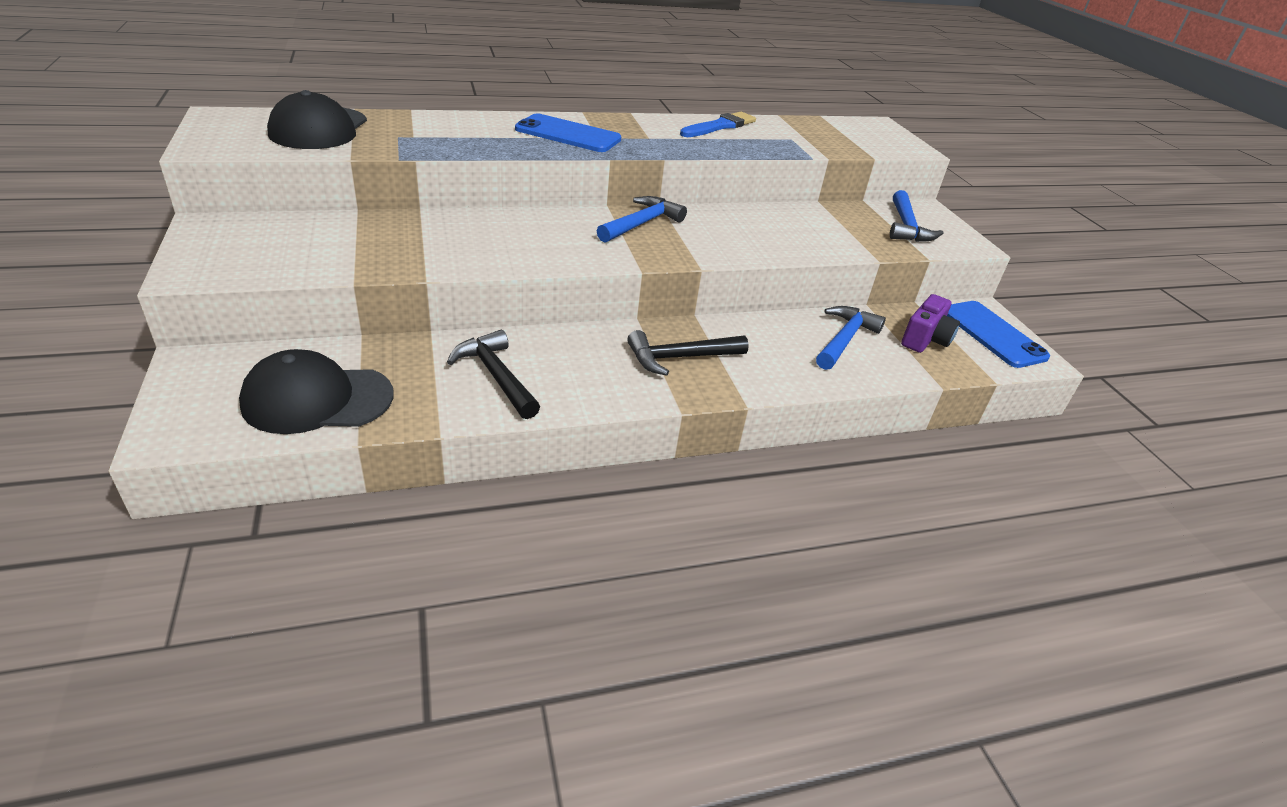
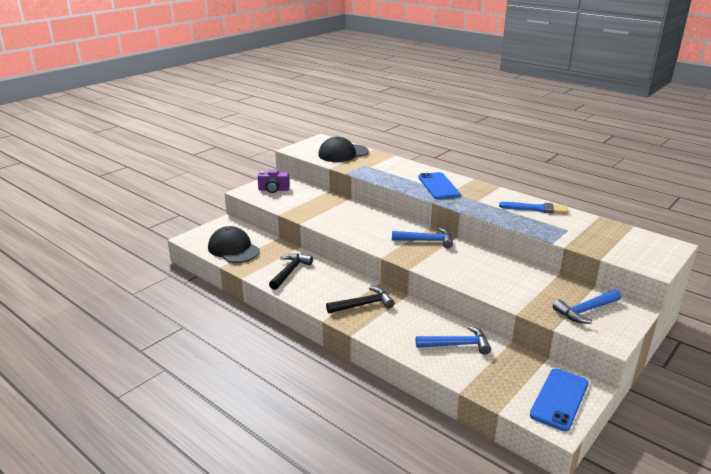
camera: 60 degrees right, 10 degrees down
(679, 358) = (363, 304): black hammer -> black hammer turned 120 degrees clockwise
(925, 339) = (506, 373): purple camera -> purple camera (273, 190)

